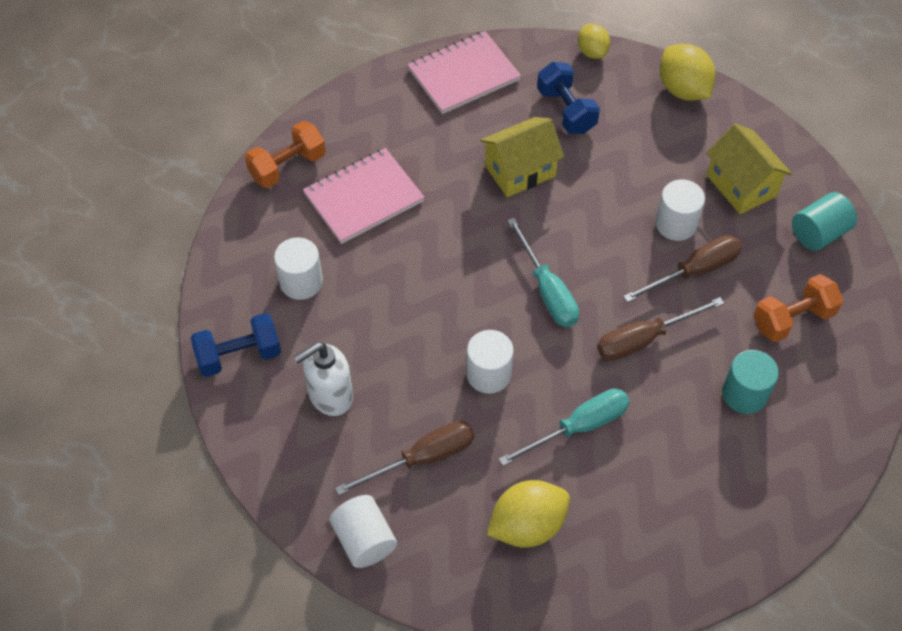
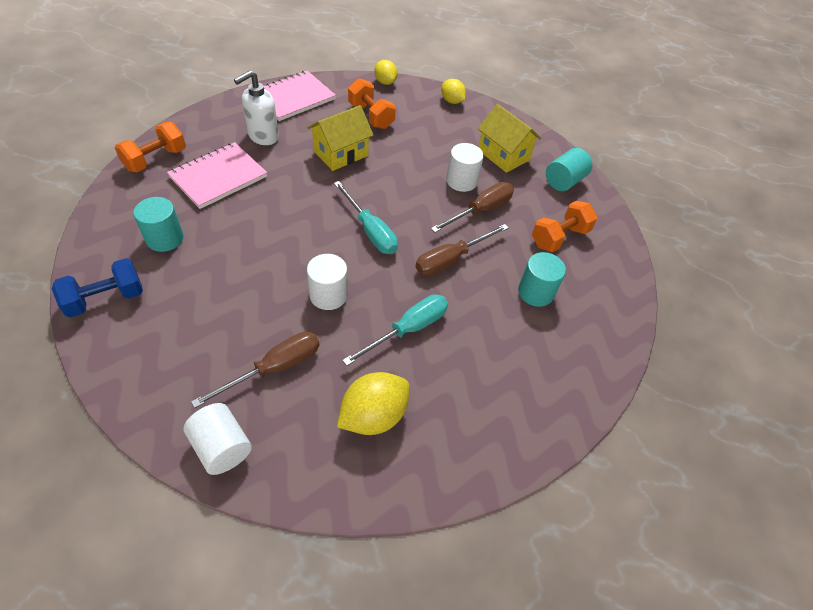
camera: 15 degrees left, 5 degrees down
(301, 282) = (165, 238): white cylinder -> turquoise cylinder
(330, 396) = (189, 324): white soap dispenser -> white soap dispenser (263, 136)
(566, 110) = (371, 116): blue dumbbell -> orange dumbbell
(683, 89) = (452, 101): yellow lemon -> yellow lemon, size x0.62

